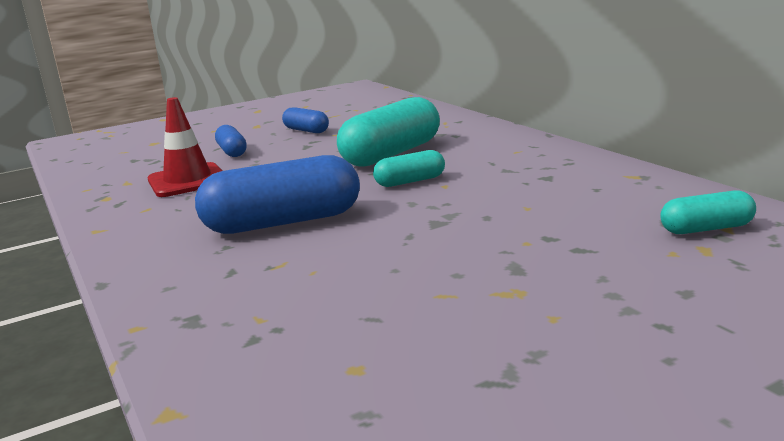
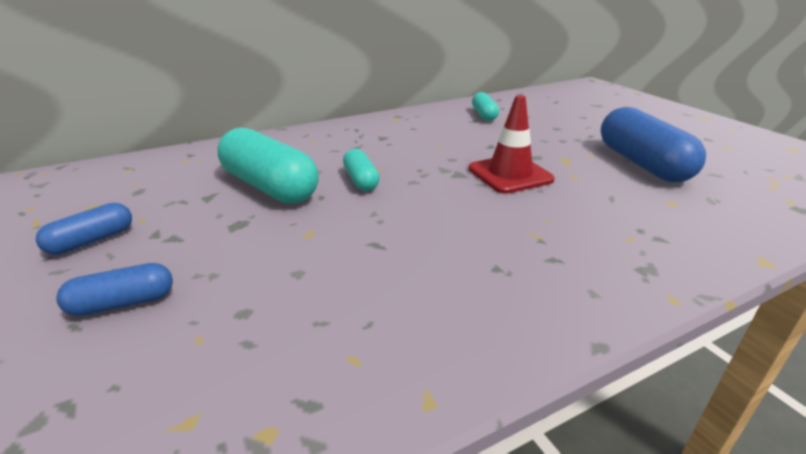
camera: 90 degrees left, 10 degrees up
(188, 181) = (246, 332): red traffic cone -> red traffic cone (510, 174)
(283, 222) = (442, 239): blue capsule -> blue capsule (642, 163)

